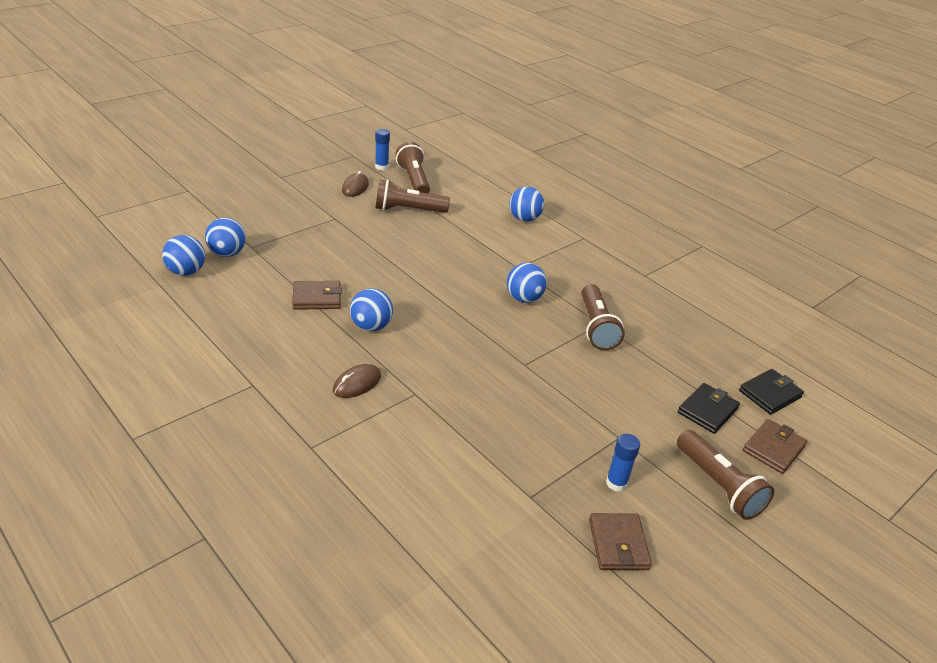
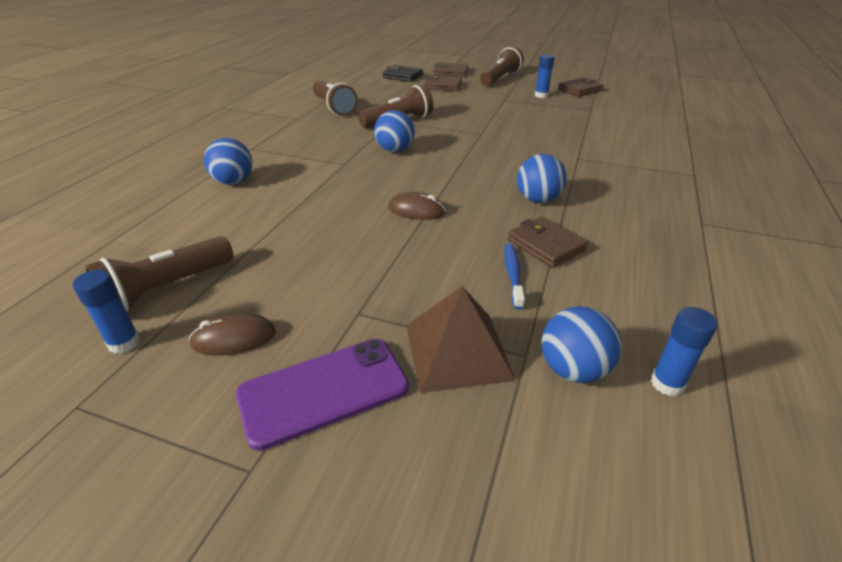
camera: 115 degrees left, 0 degrees up
(186, 272) = (667, 383): blue ball -> blue glue stick
(277, 232) = (458, 351): none -> brown pyramid
(297, 197) = (324, 391): none -> purple phone
(306, 272) = (513, 274): none -> blue toothbrush
(357, 383) = (611, 181): brown mouse -> brown mouse (416, 210)
(408, 210) = (275, 260): brown flashlight -> brown flashlight (334, 107)
(707, 410) = (443, 86): black wallet -> brown wallet

